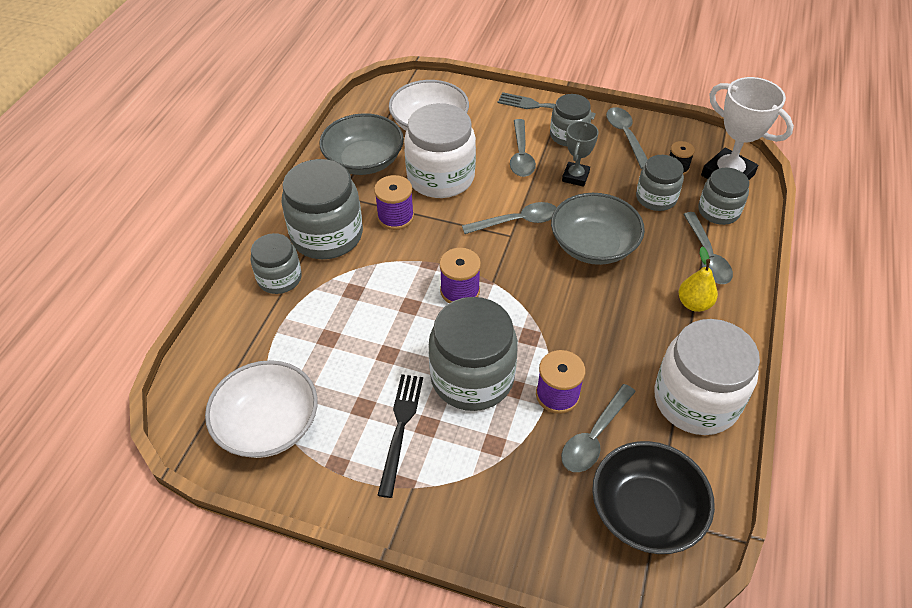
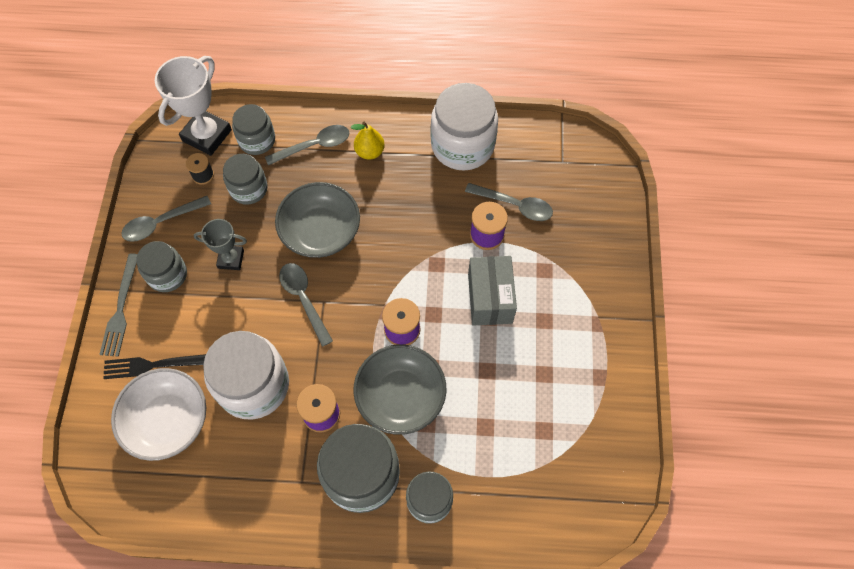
camera: 105 degrees left, 15 degrees up
(268, 424) = (585, 444): white bowl -> none
(364, 161) = (241, 474): grey bowl -> grey bowl (400, 396)
(400, 428) = (553, 339): black fork -> black fork (156, 365)
(472, 377) = (490, 298): grey jar -> grey box
(521, 155) = (206, 314): grey spoon -> none
(645, 511) = (561, 168): black bowl -> none

